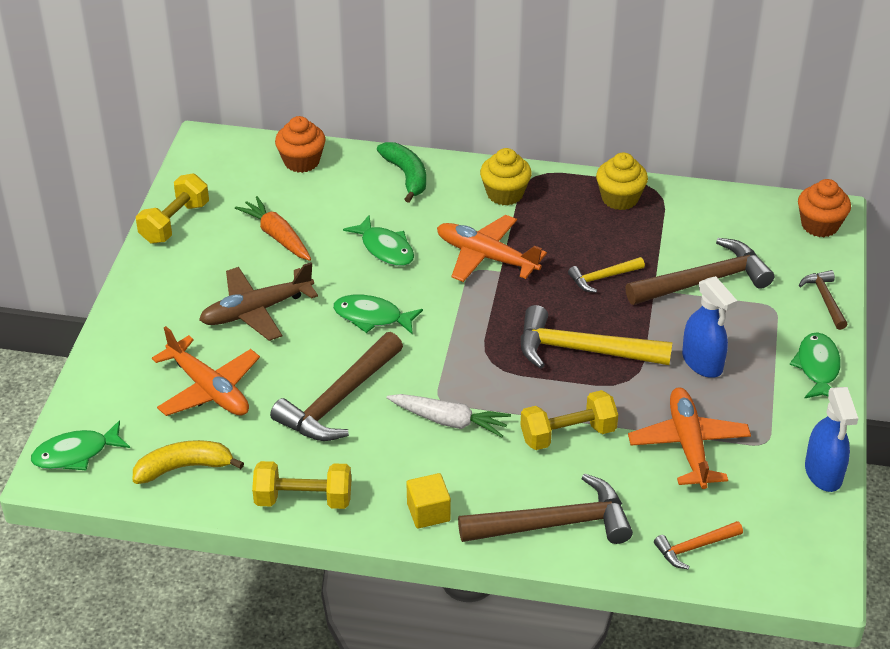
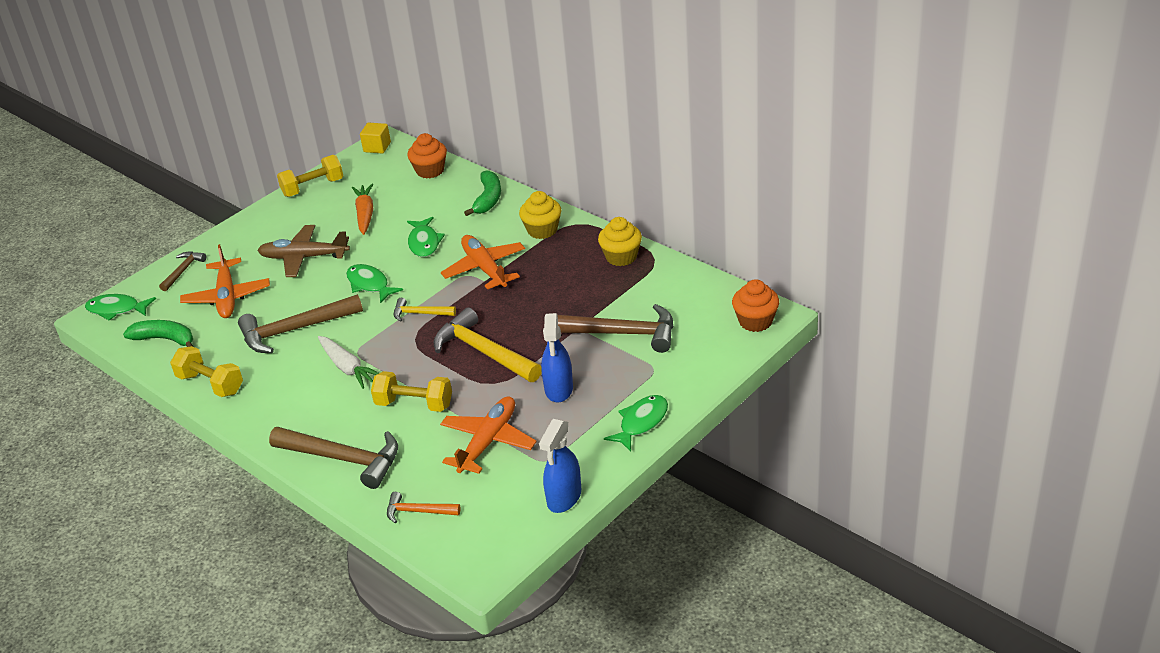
camera: 35 degrees right, 5 degrees down
(184, 467) = (165, 339): yellow banana -> green banana
(428, 512) = (274, 420): yellow cube -> yellow cube (377, 147)
(602, 278) = (550, 308): yellow hammer -> yellow hammer (420, 313)
(825, 299) = (700, 376): brown hammer -> brown hammer (183, 271)

